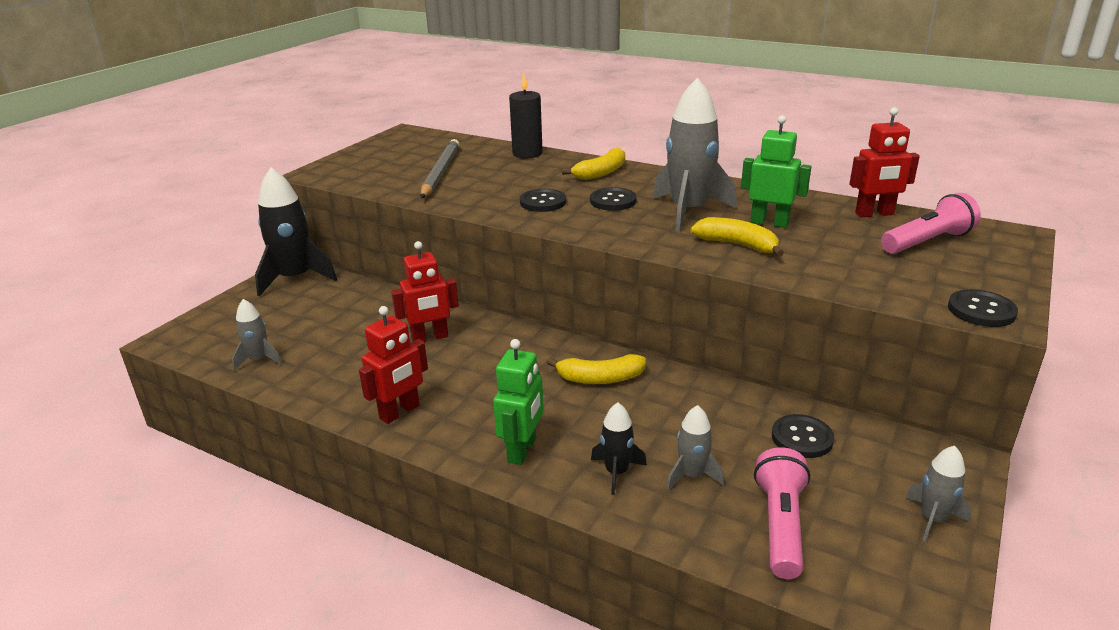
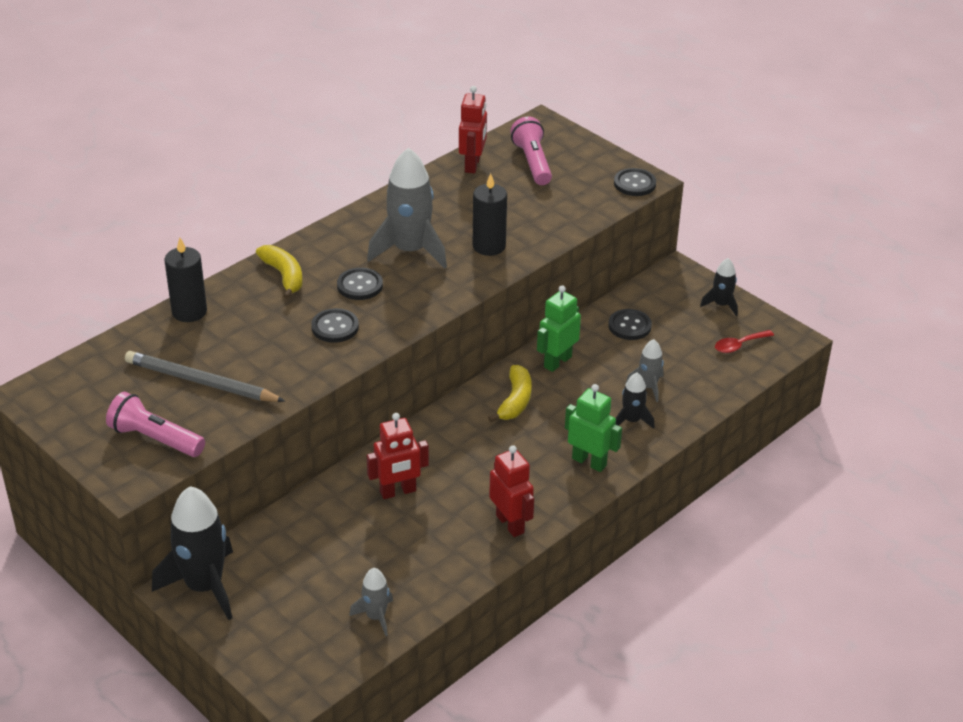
camera: 75 degrees left, 10 degrees up
(430, 338) = (398, 492): red robot -> red robot turned 75 degrees clockwise
(737, 245) = (489, 246): yellow banana -> black candle
(769, 223) = (458, 218): green robot -> green robot (557, 362)
(781, 525) = (706, 364): pink flashlight -> pink flashlight (155, 439)
(854, 555) = (739, 345): none -> red spoon
(933, 519) = (721, 305): grey rocket -> black rocket

